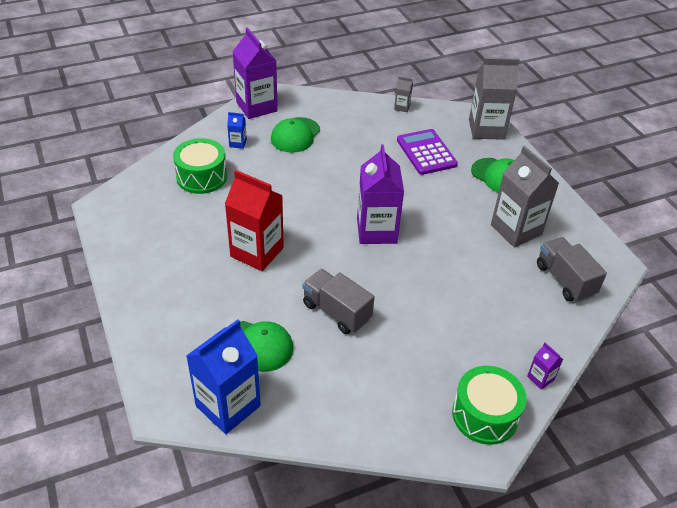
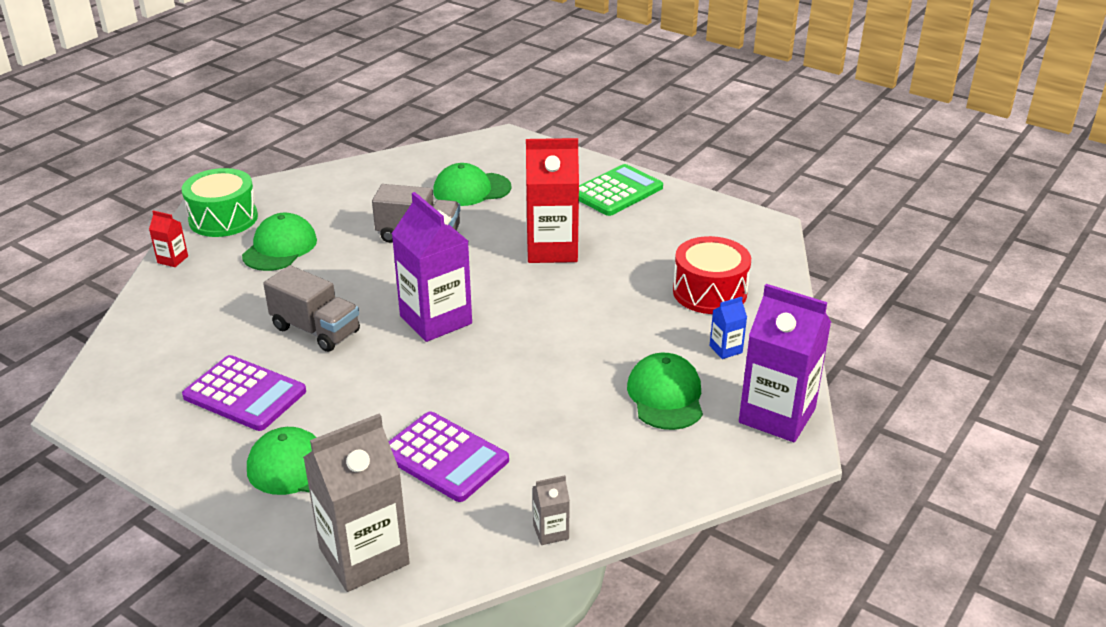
camera: 150 degrees right, 10 degrees down
(153, 285) = (616, 191): none -> green calculator
(202, 177) = (709, 292): green drum -> red drum
(228, 406) = (456, 154): blue carton -> none
(449, 350) = (280, 248): none -> green cap
(516, 230) = (245, 394): grey carton -> purple calculator
(540, 378) = (172, 259): purple carton -> red carton
(564, 280) = (159, 358): grey truck -> grey truck (316, 330)

